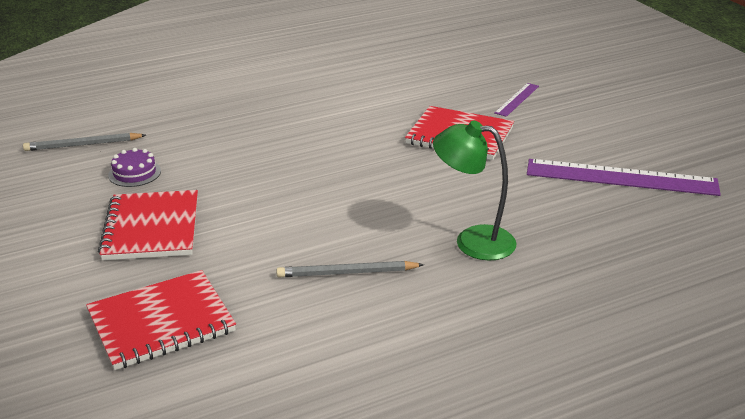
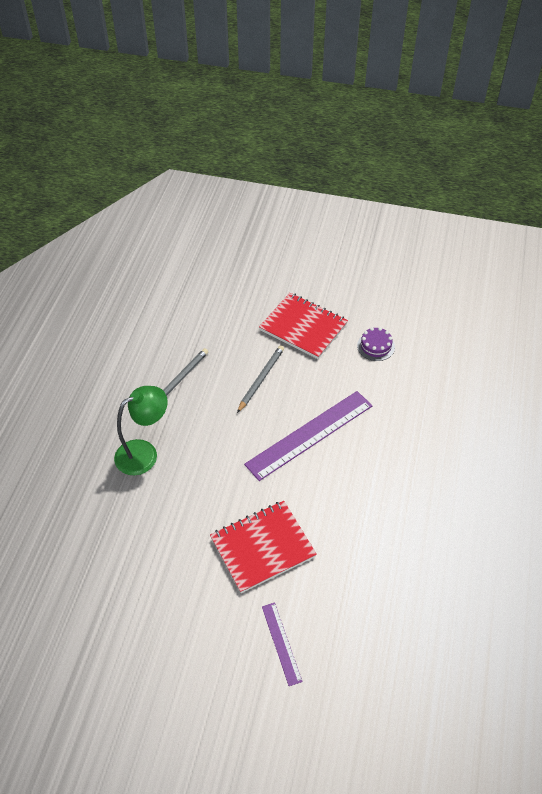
camera: 130 degrees right, 20 degrees up
(83, 145) = (438, 338): grey pencil -> grey pencil (261, 379)
(161, 322) = (216, 296): red notebook -> none
(621, 177) = (113, 598): purple ruler -> purple ruler (310, 435)

